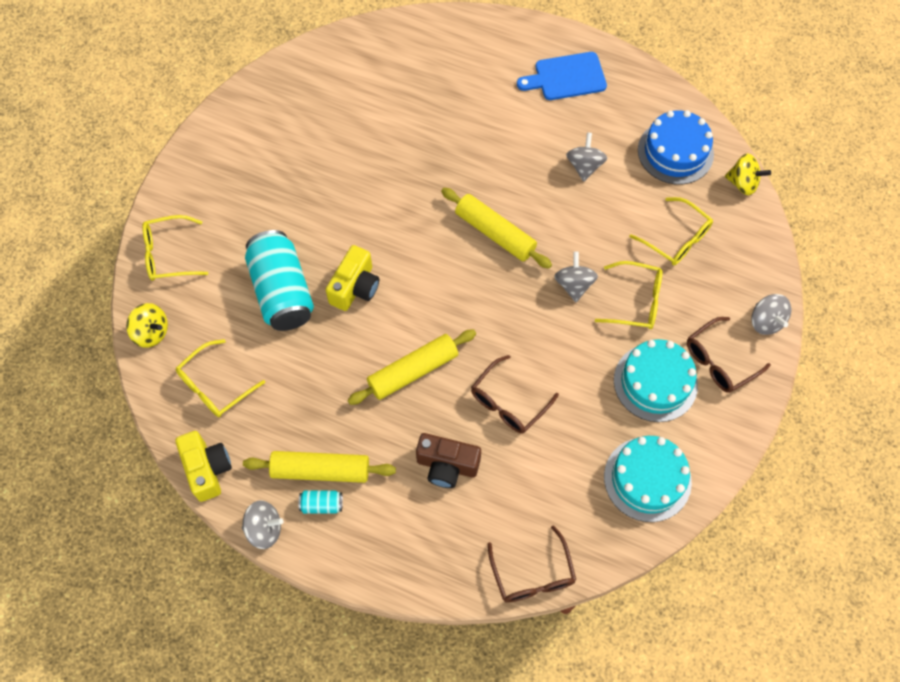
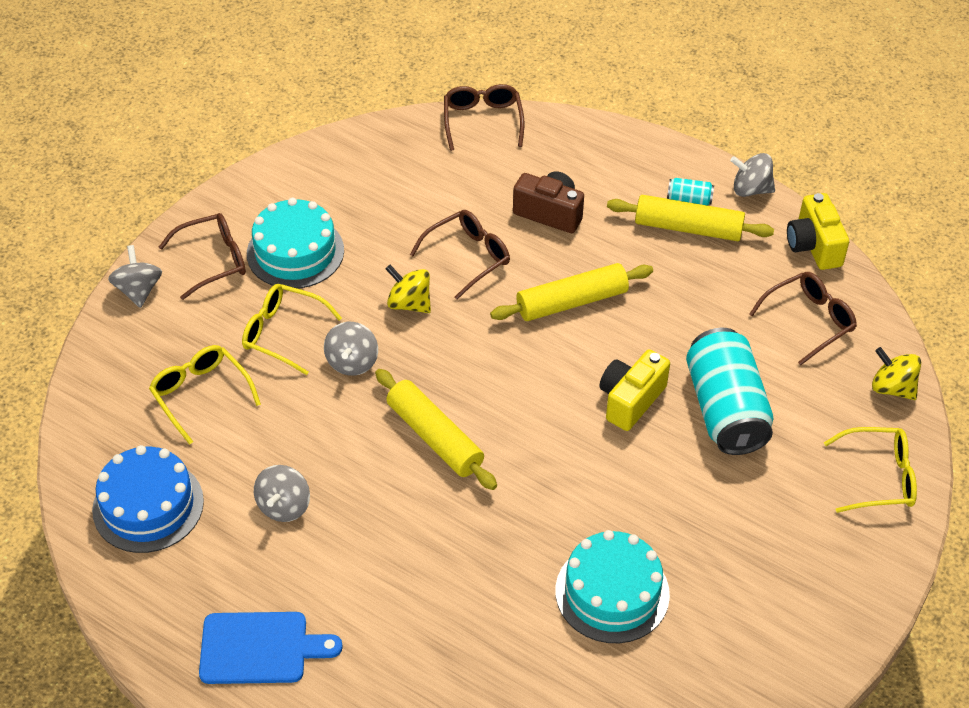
camera: 170 degrees left, 15 degrees down
(214, 386) = (809, 321): yellow glasses -> brown glasses
(647, 479) = (340, 173): turquoise cake -> turquoise cake (612, 592)
(742, 183) = (78, 449): yellow spinning top -> yellow spinning top (409, 303)

